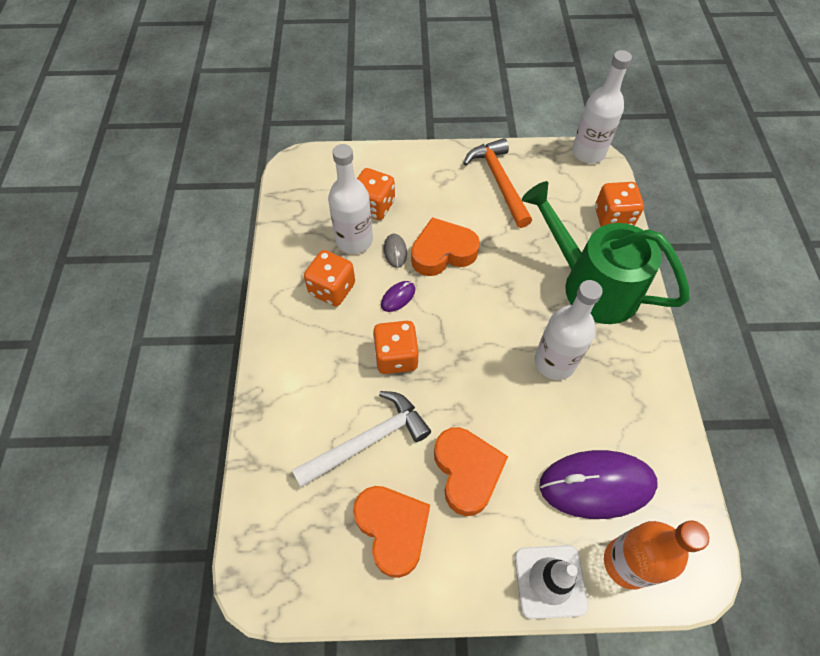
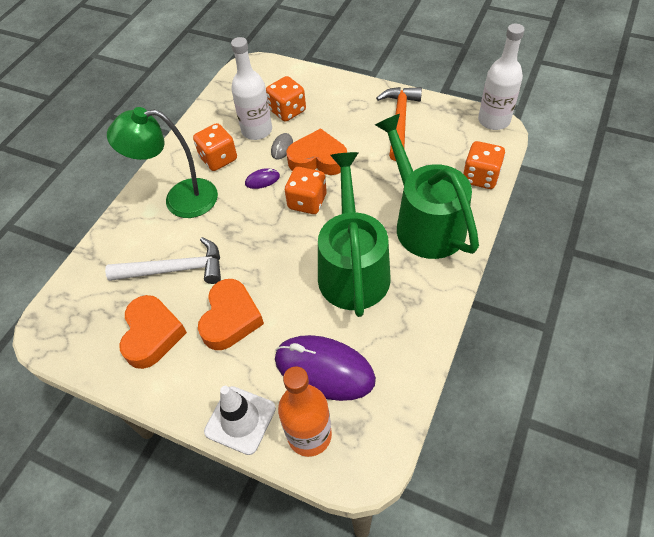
camera: 30 degrees right, 5 degrees down
(318, 354) = (180, 199): none -> green lamp
(396, 357) = (233, 220): orange dice -> orange dice (307, 202)
(554, 362) = (352, 268): white bottle -> green watering can

